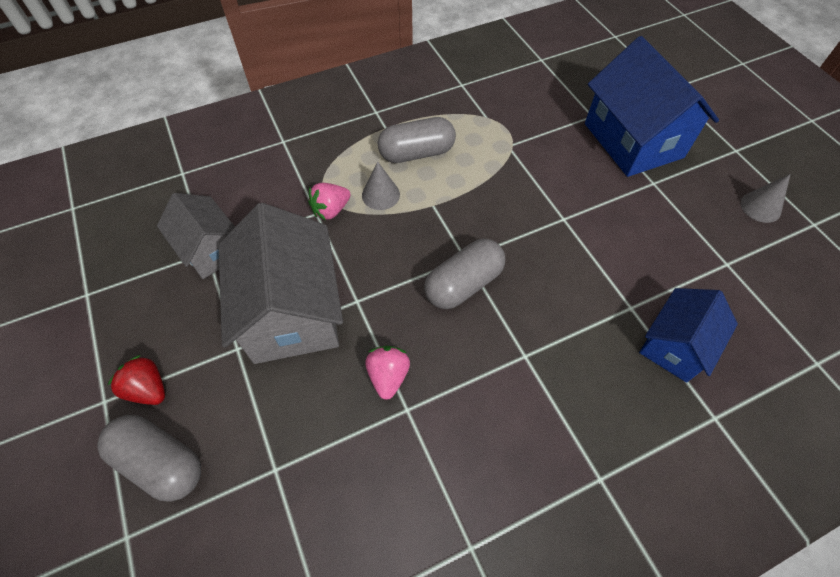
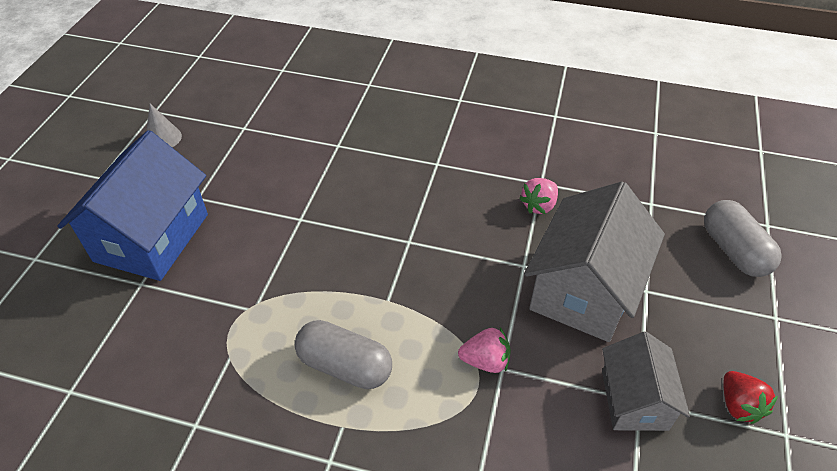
camera: 140 degrees left, 10 degrees down
(148, 389) = (733, 304): red strawberry -> red strawberry (738, 405)
(380, 195) = (424, 344): grey cone -> none
(463, 284) = (430, 225): grey capsule -> none
(675, 345) = (342, 116): blue house -> none

